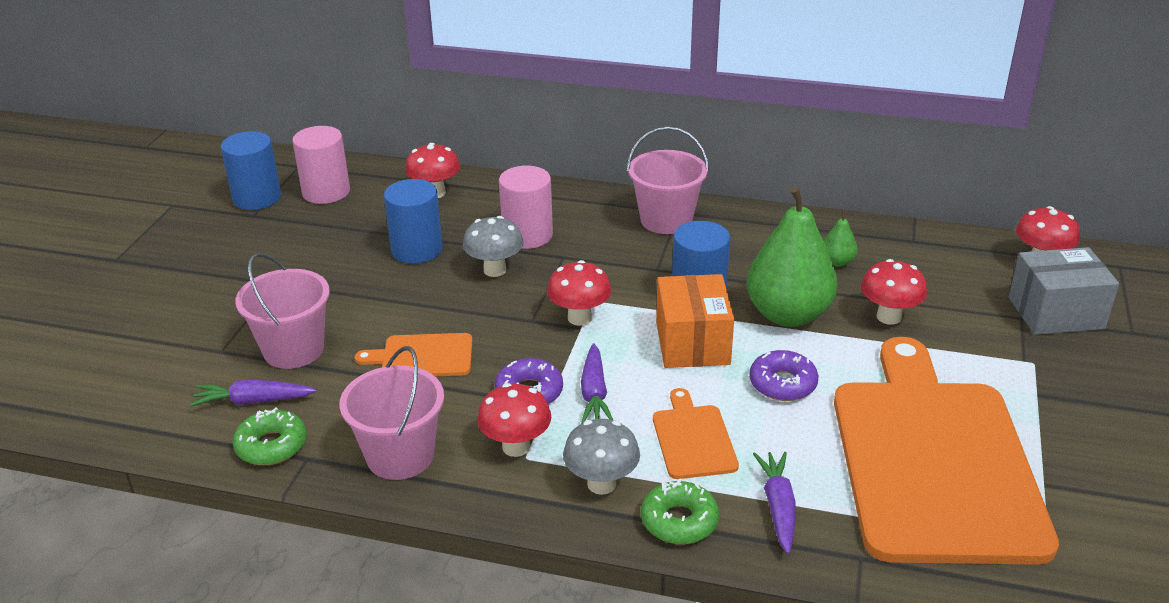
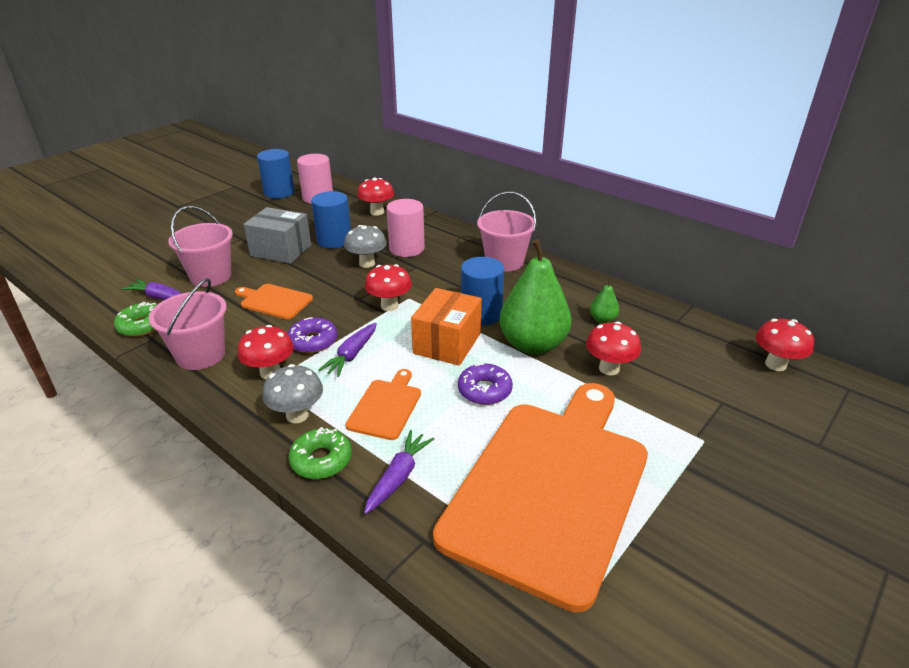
camera: 25 degrees right, 0 degrees up
(1055, 313) = (757, 408): grey box -> grey box (281, 250)

